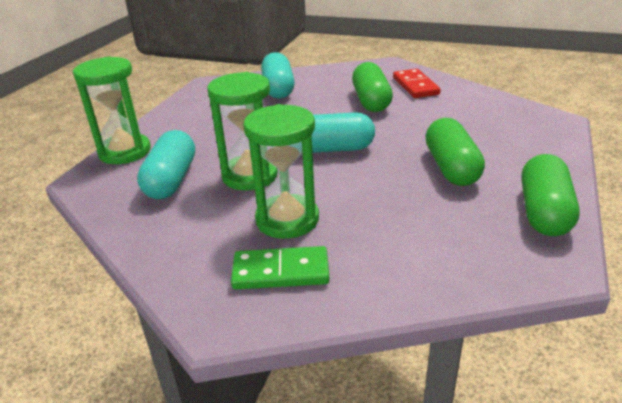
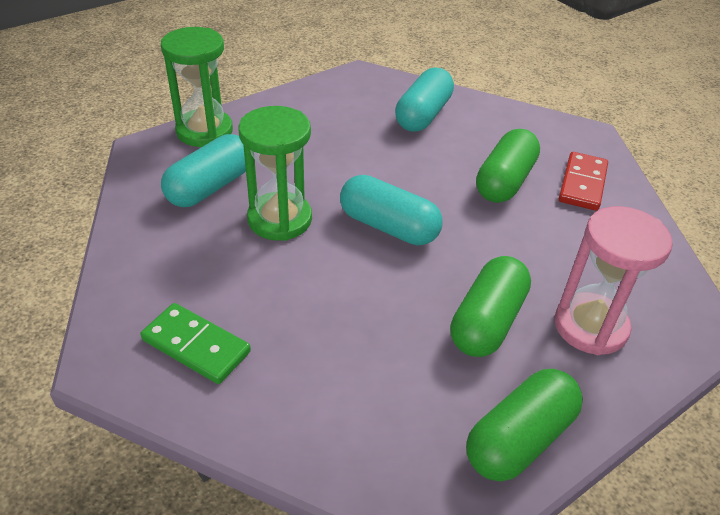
camera: 30 degrees right, 10 degrees up
(287, 219) = (259, 291): green hourglass -> none
(506, 144) = (590, 326): none -> pink hourglass

